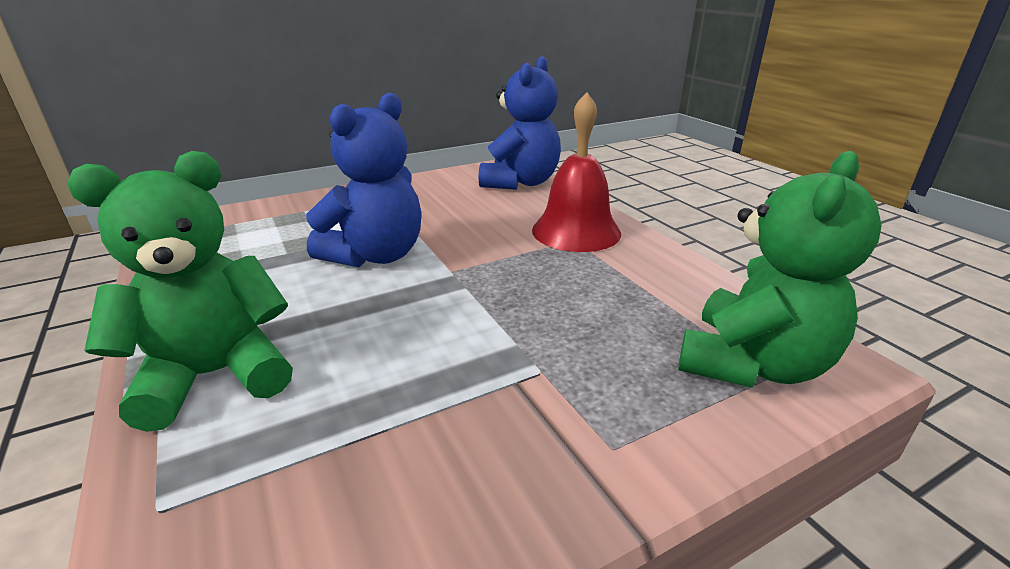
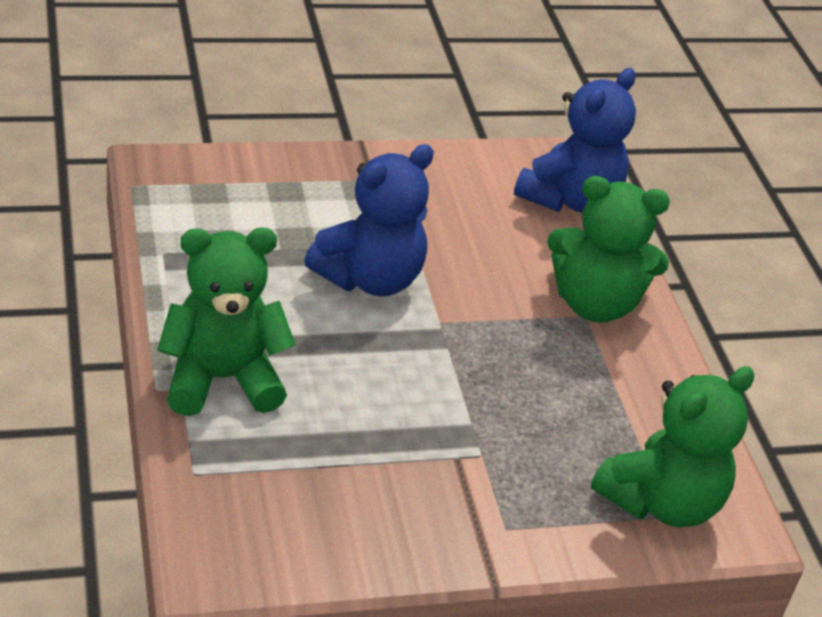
camera: 10 degrees right, 10 degrees up
(576, 231) = (594, 304): red bell -> green teddy bear

